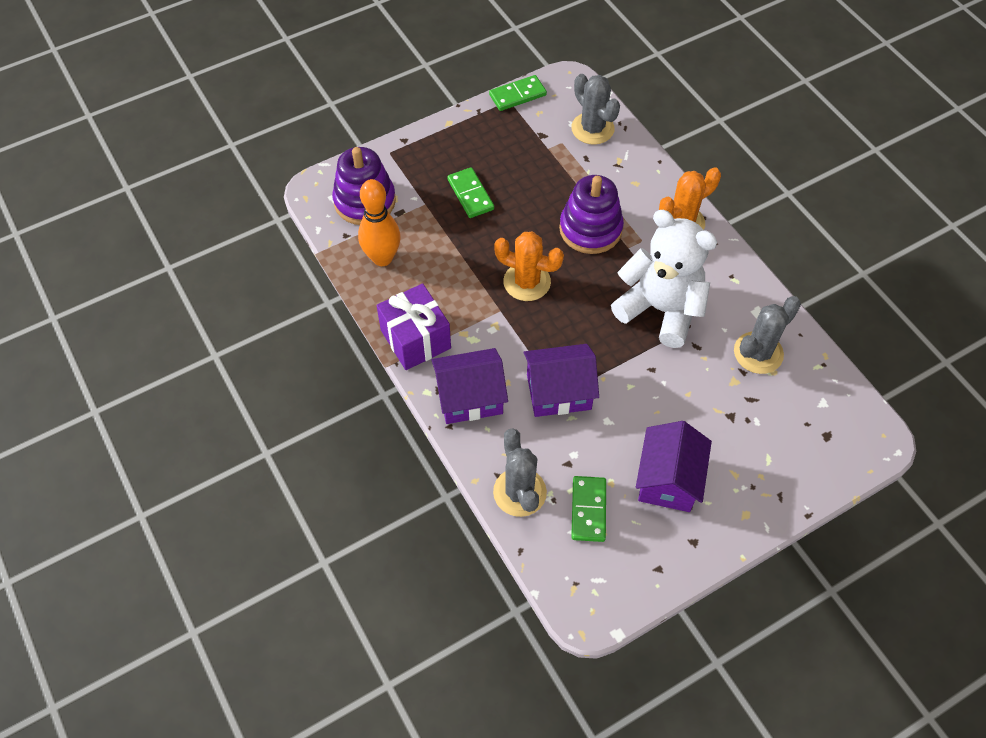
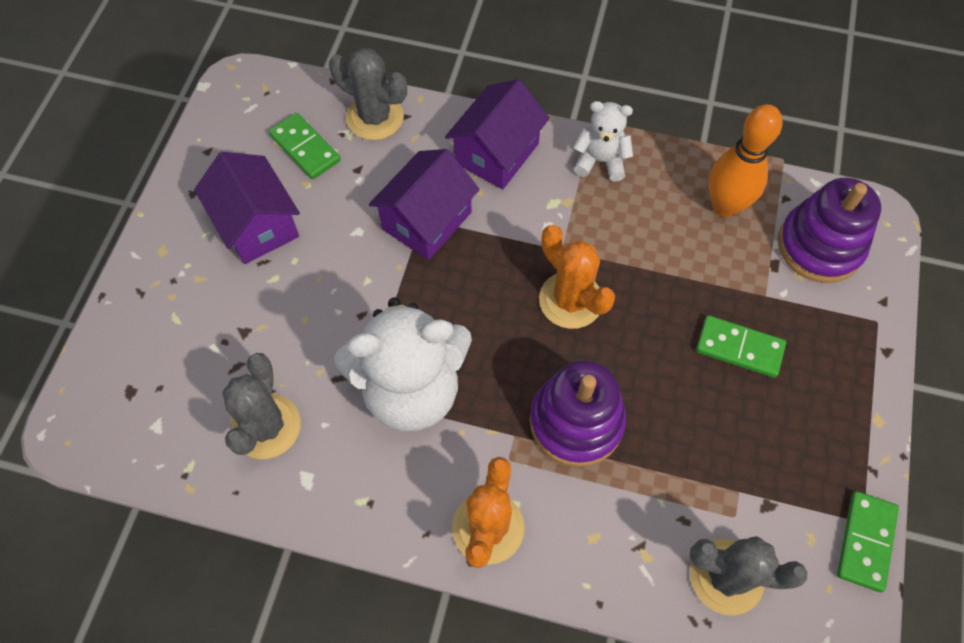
camera: 135 degrees right, 5 degrees up
(415, 339) = (600, 161): purple gift -> white teddy bear
(527, 282) = (570, 300): orange cactus -> orange cactus turned 75 degrees clockwise

